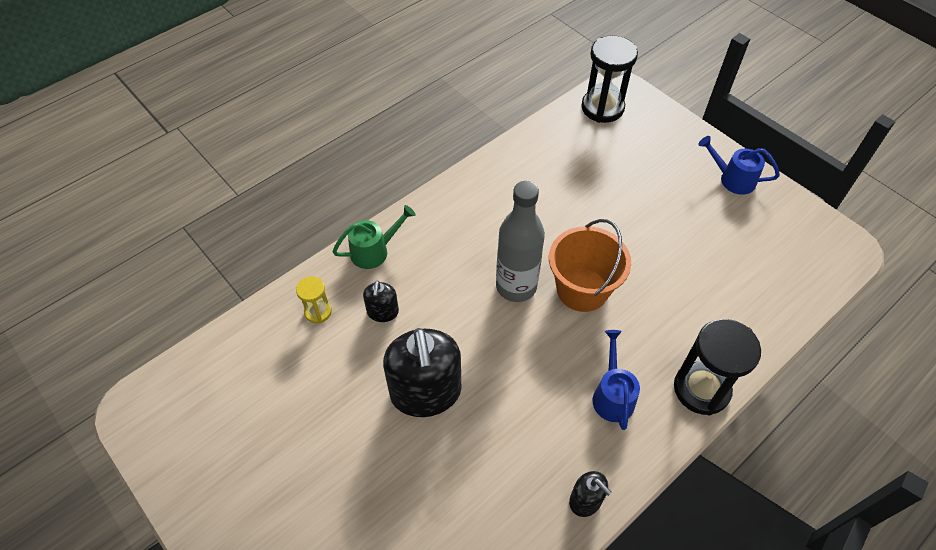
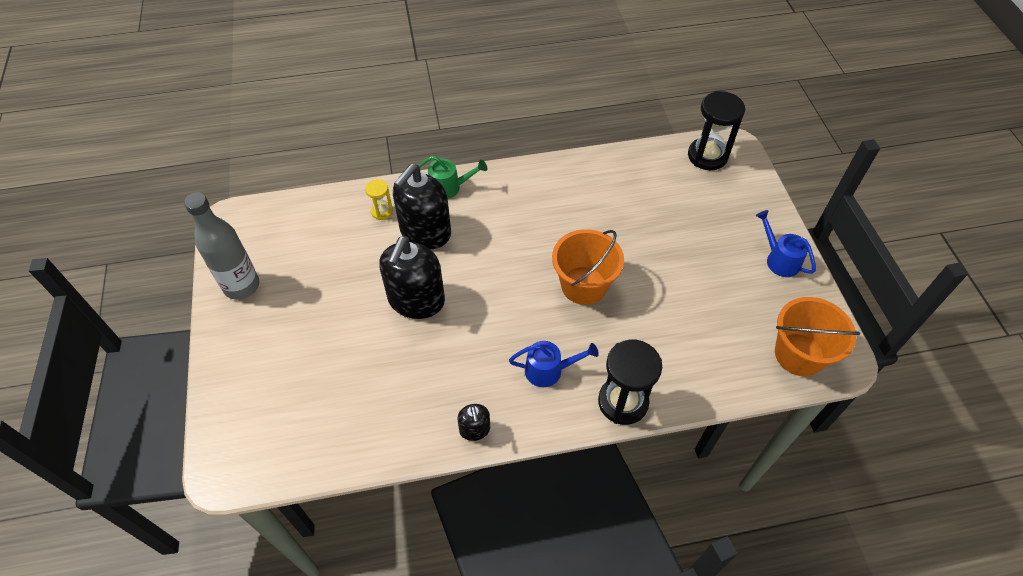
camera: 30 degrees right, 0 degrees up
(383, 312) = (425, 232): black soap dispenser -> black soap dispenser, size x2.09
(516, 286) = (534, 259): grey bottle -> grey bottle (241, 286)
(612, 395) = (549, 370): blue watering can -> blue watering can turned 60 degrees clockwise
(811, 260) = (799, 354): none -> orange bucket

